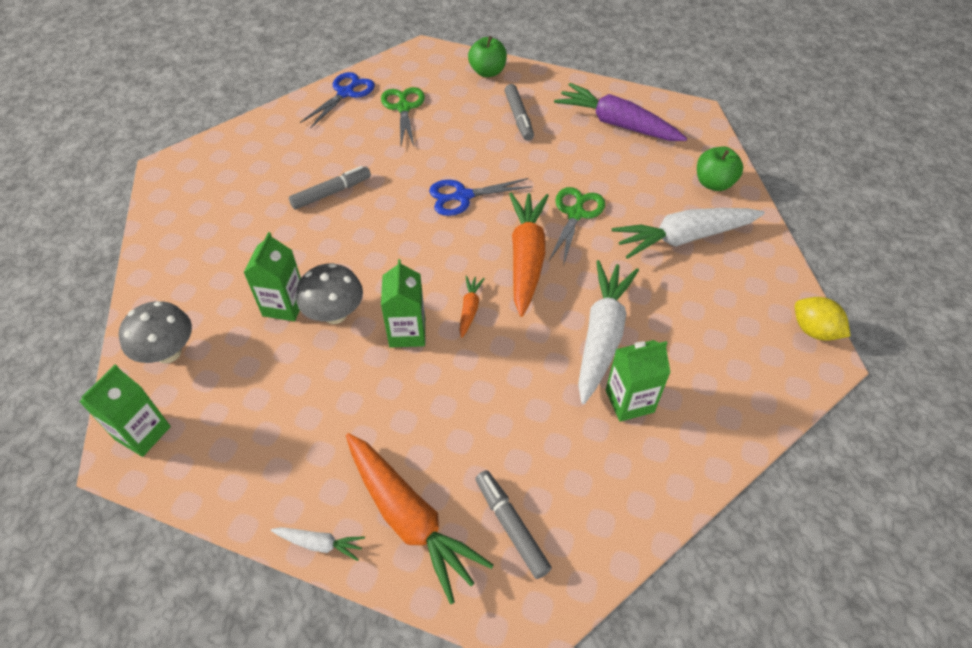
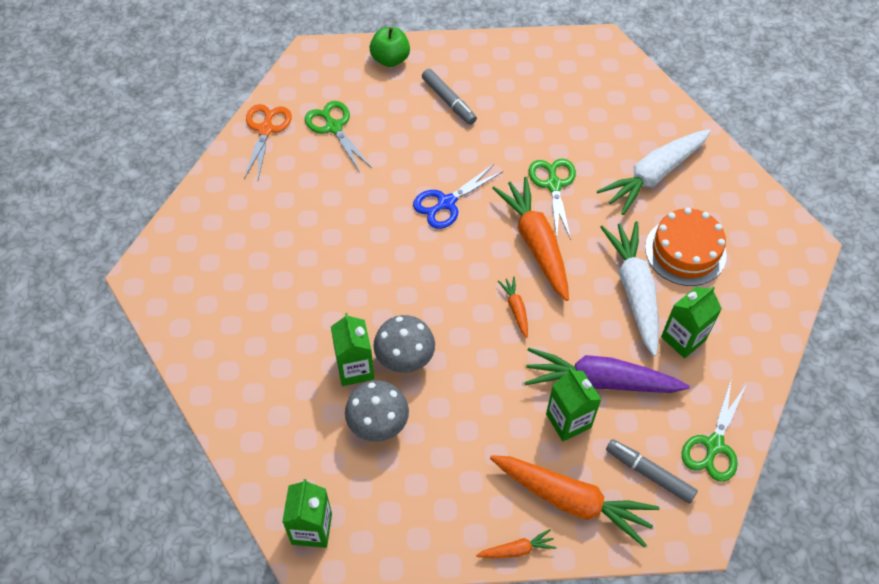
camera: 25 degrees left, 5 degrees up
(168, 352) = (282, 452): grey mushroom -> grey mushroom (378, 424)
(320, 543) = (516, 550): white carrot -> orange carrot
(331, 193) = (323, 243): grey marker -> none
(345, 93) = (266, 130): blue scissors -> orange scissors
(407, 332) = (476, 351): green carton -> green carton (568, 420)
(603, 527) = (714, 445): none -> green scissors
(617, 124) = (541, 78): purple carrot -> purple carrot (600, 381)
(679, 317) = (685, 251): none -> orange cake
(714, 183) = (652, 112): green apple -> none
(814, 330) = (789, 223): yellow lemon -> none

